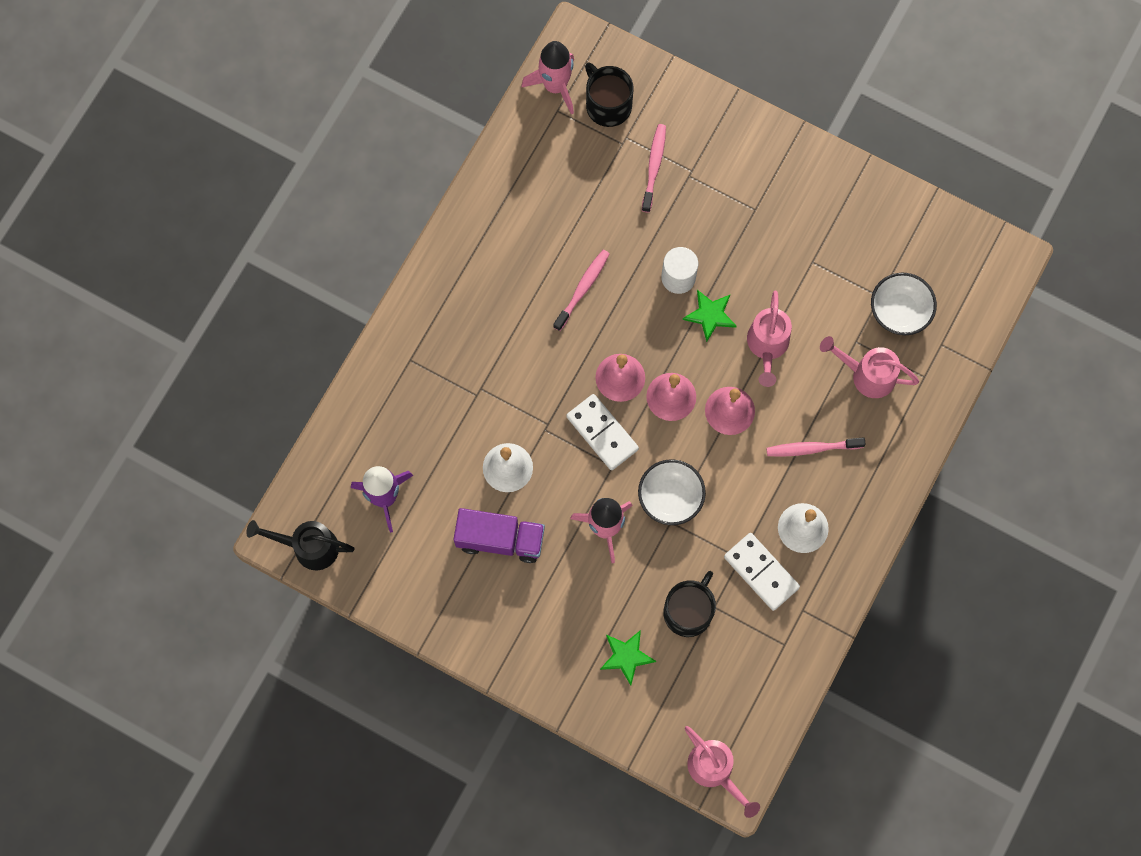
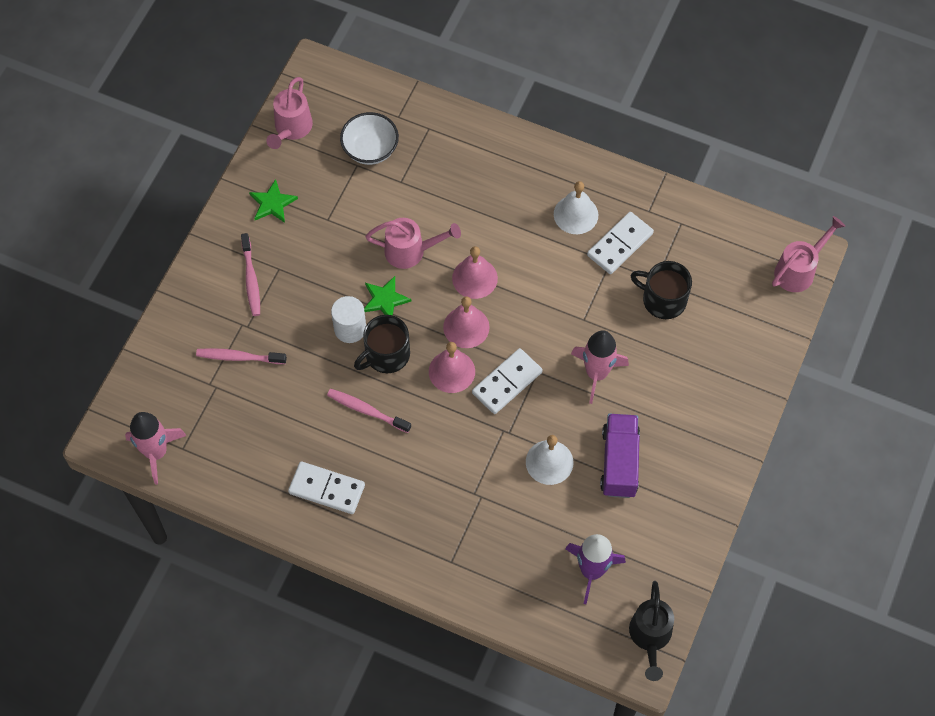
camera: 95 degrees left, 10 degrees down
(500, 245) = (326, 489): none -> white domino
(608, 105) = (175, 403): black mug -> black mug (386, 354)
(626, 656) = (711, 347): green star -> green star (272, 203)
(670, 498) = (561, 321): white bowl -> none
(812, 448) = (503, 211): pink toothbrush -> pink toothbrush (251, 279)
(867, 374) = (431, 172): pink watering can -> pink watering can (291, 129)

